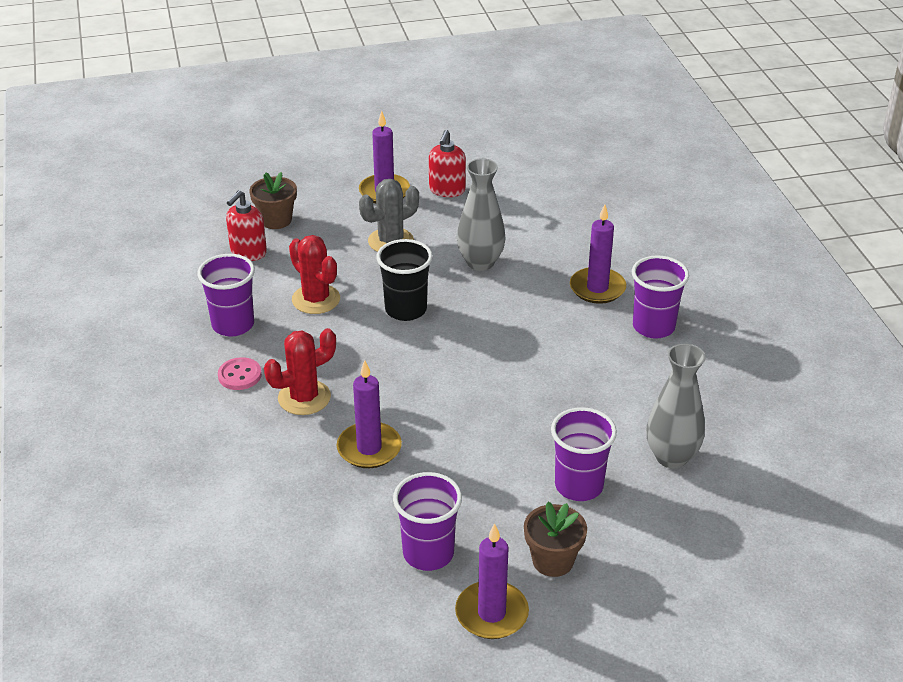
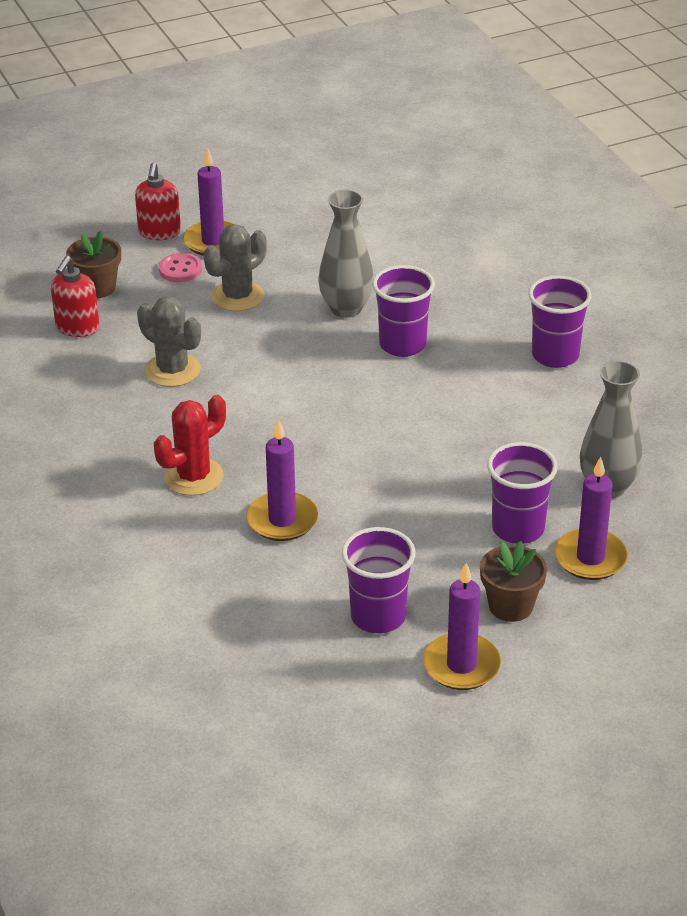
camera: 10 degrees left, 0 degrees up
(233, 325) = (87, 409): purple cup -> purple cup (402, 345)
(239, 375) = (113, 462): pink button -> pink button (180, 269)
(316, 299) = (172, 370): red cactus -> grey cactus
(406, 309) = (277, 369): black cup -> none
(447, 190) = (284, 232): red soap dispenser -> red soap dispenser (159, 232)
(597, 288) = (483, 321): purple candle -> purple candle (590, 558)

